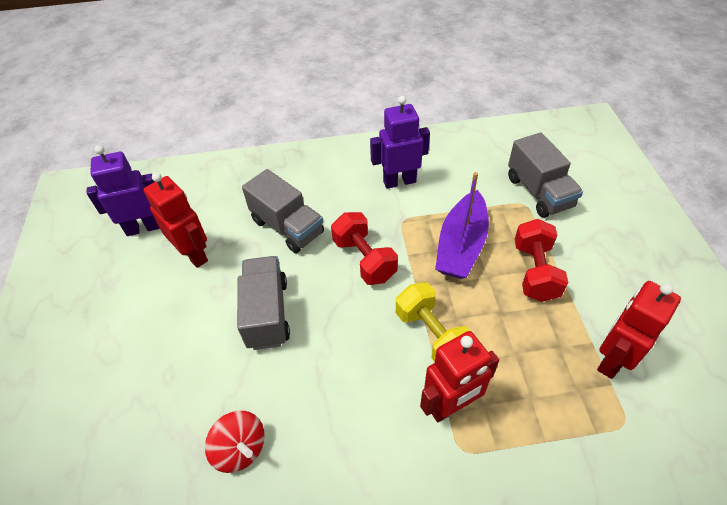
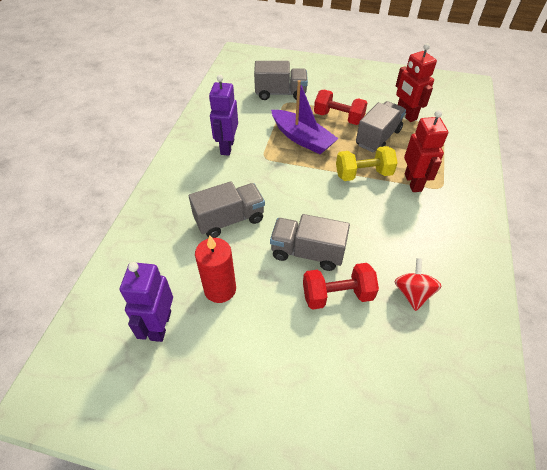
camera: 70 degrees left, 0 degrees up
(194, 254) = (220, 289): red robot -> red candle
(240, 449) = (412, 293): red spinning top -> red spinning top turned 60 degrees counterclockwise
(364, 259) = (287, 186): red dumbbell -> red dumbbell (337, 295)
(524, 333) = (378, 138): none -> grey truck

